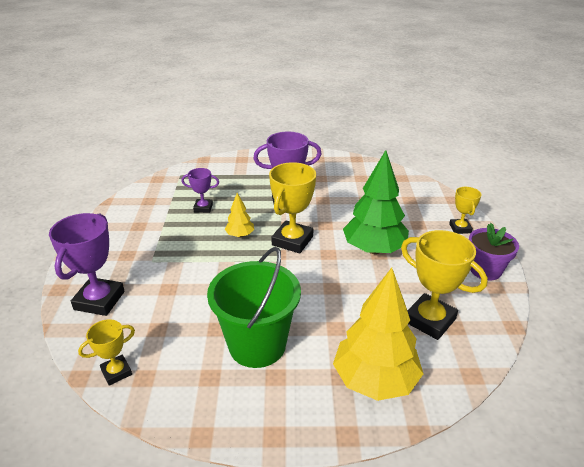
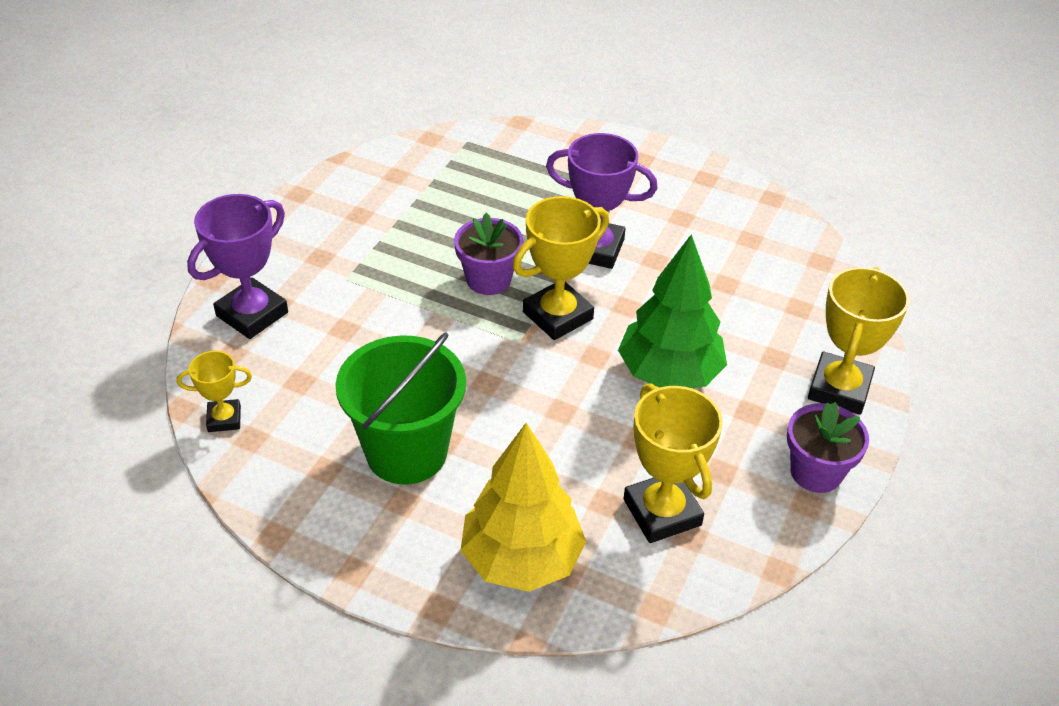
camera: 25 degrees right, 10 degrees up
(203, 208) = (465, 214): purple trophy -> none
(240, 235) = (488, 279): yellow tree -> purple flower pot
(460, 228) = (839, 389): yellow trophy -> yellow trophy, size x1.77

